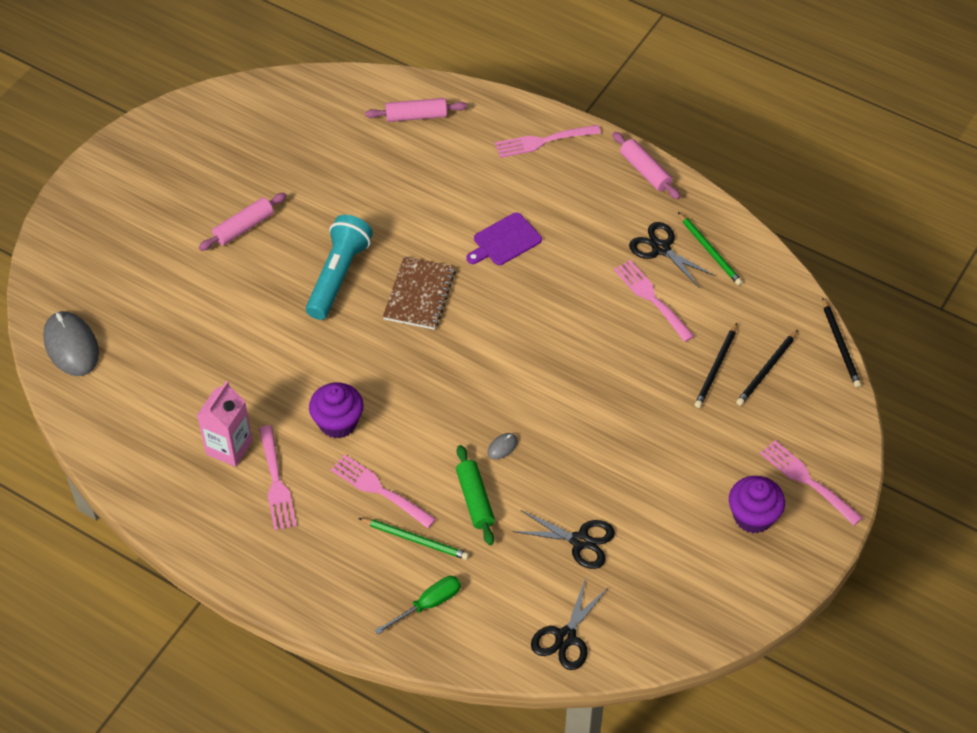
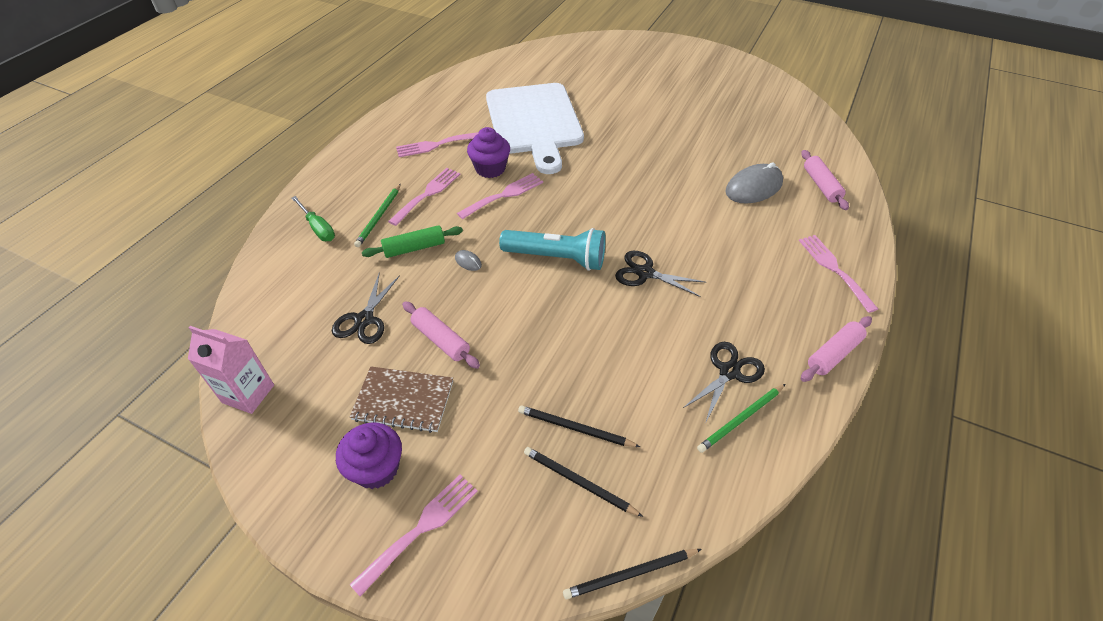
camera: 85 degrees right, 5 degrees down
(71, 346) = (545, 55): grey mouse -> grey mouse (753, 187)
(229, 447) = (467, 122): pink carton -> pink carton (248, 394)
(244, 227) = (665, 110): pink rolling pin -> pink rolling pin (441, 340)
(244, 370) = (534, 122): none -> white cutting board
(338, 276) = (631, 157): turquoise flashlight -> turquoise flashlight (557, 258)
(419, 295) = (623, 201): brown notebook -> brown notebook (403, 400)
(505, 241) = (699, 249): purple cutting board -> none
(565, 637) = (266, 314): black scissors -> black scissors (645, 273)
(651, 298) = (659, 365): pink fork -> pink fork (504, 195)

